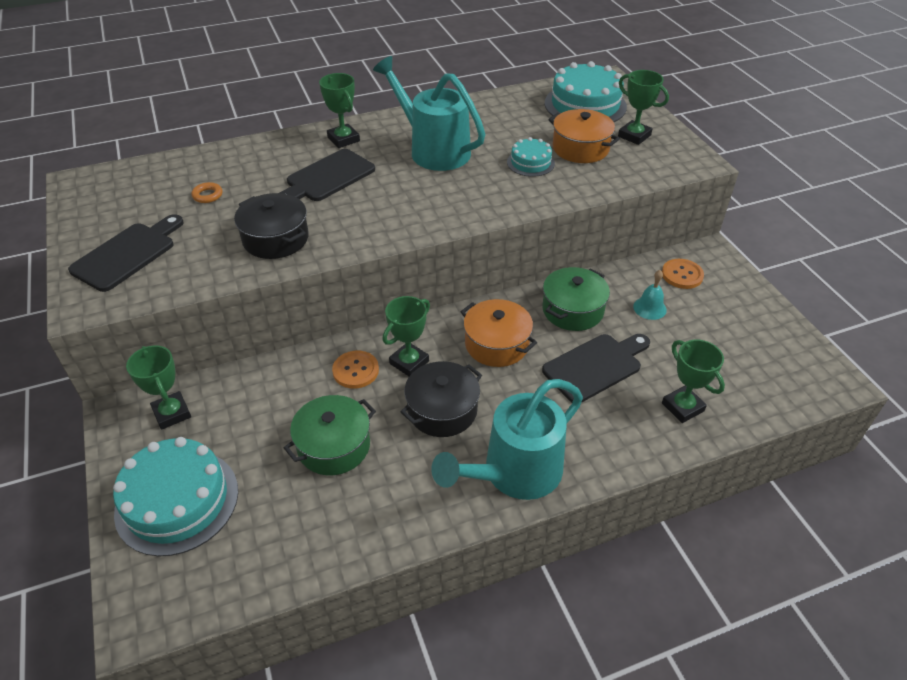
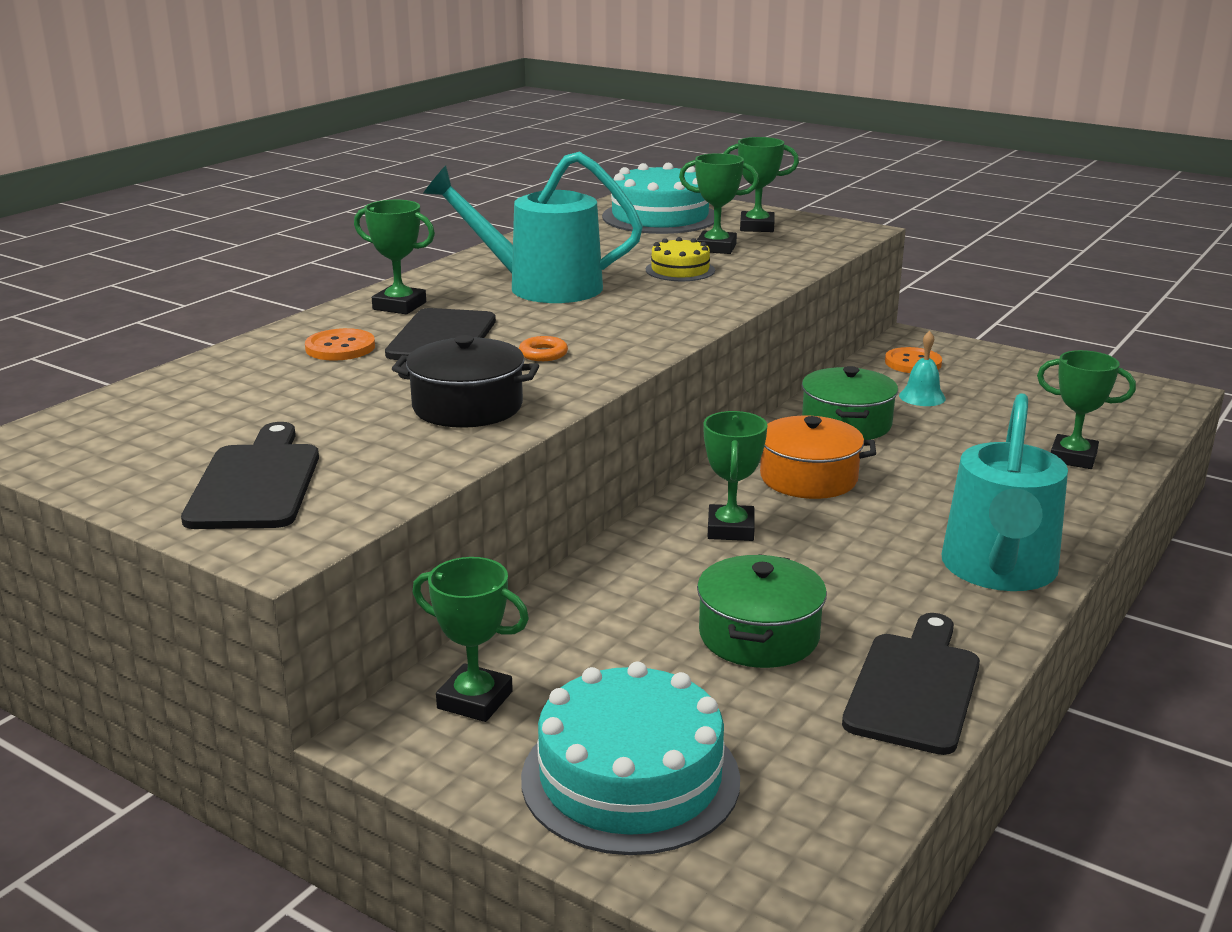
camera: 35 degrees left, 20 degrees down
(207, 195) = (284, 399): orange ring -> orange ring (543, 354)
(355, 370) = (675, 560): orange button -> orange button (340, 347)
(442, 410) = (837, 553): black pot -> none
(530, 163) = (680, 270): turquoise cake -> yellow cake
(580, 148) = (716, 248): orange pot -> green trophy
(595, 366) = (942, 458): black cutting board -> black cutting board (914, 687)

